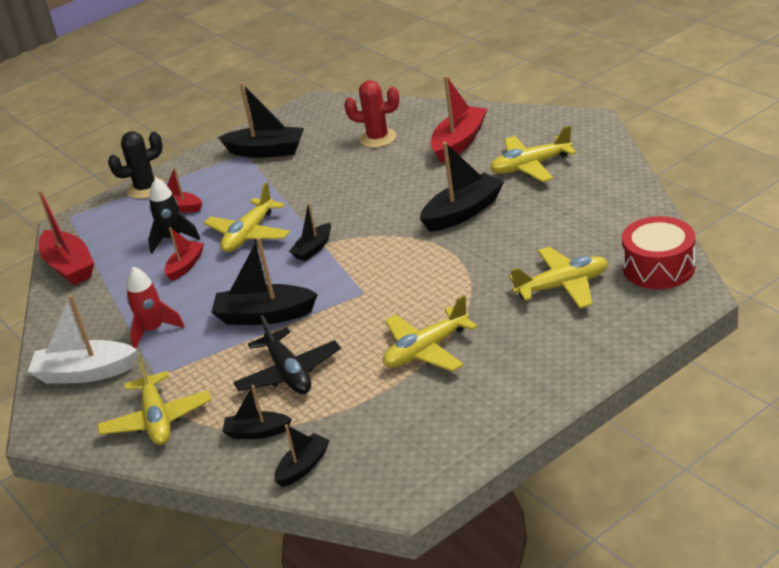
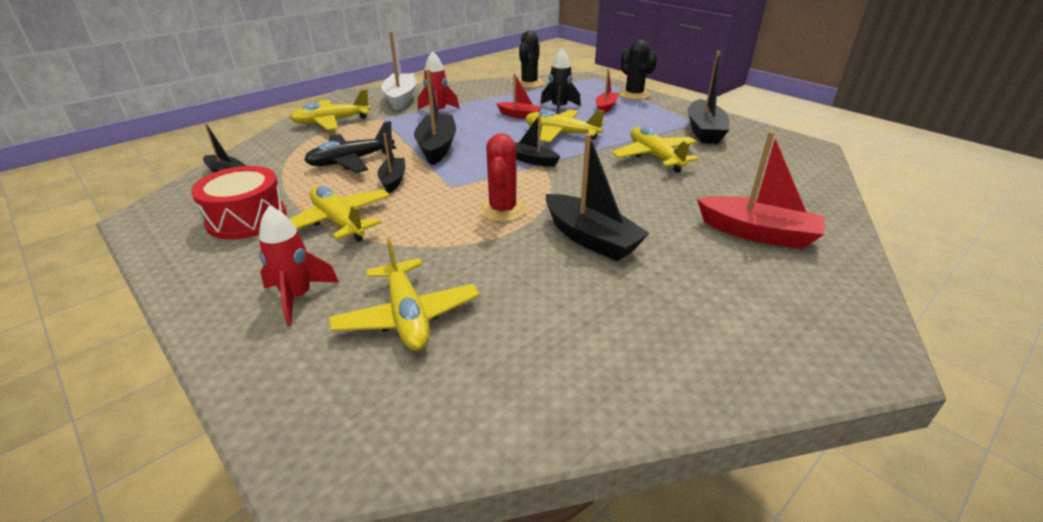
camera: 80 degrees right, 0 degrees up
(69, 267) = (529, 83): red boat -> black cactus
(257, 432) = (286, 154): black boat -> black boat (393, 180)
(377, 138) = (749, 182): red cactus -> red cactus (502, 210)
(530, 166) = (710, 292): yellow plane -> yellow plane (654, 157)
(543, 344) = (298, 297): none -> red rocket
(658, 267) = (414, 423): red drum -> red drum (247, 219)

